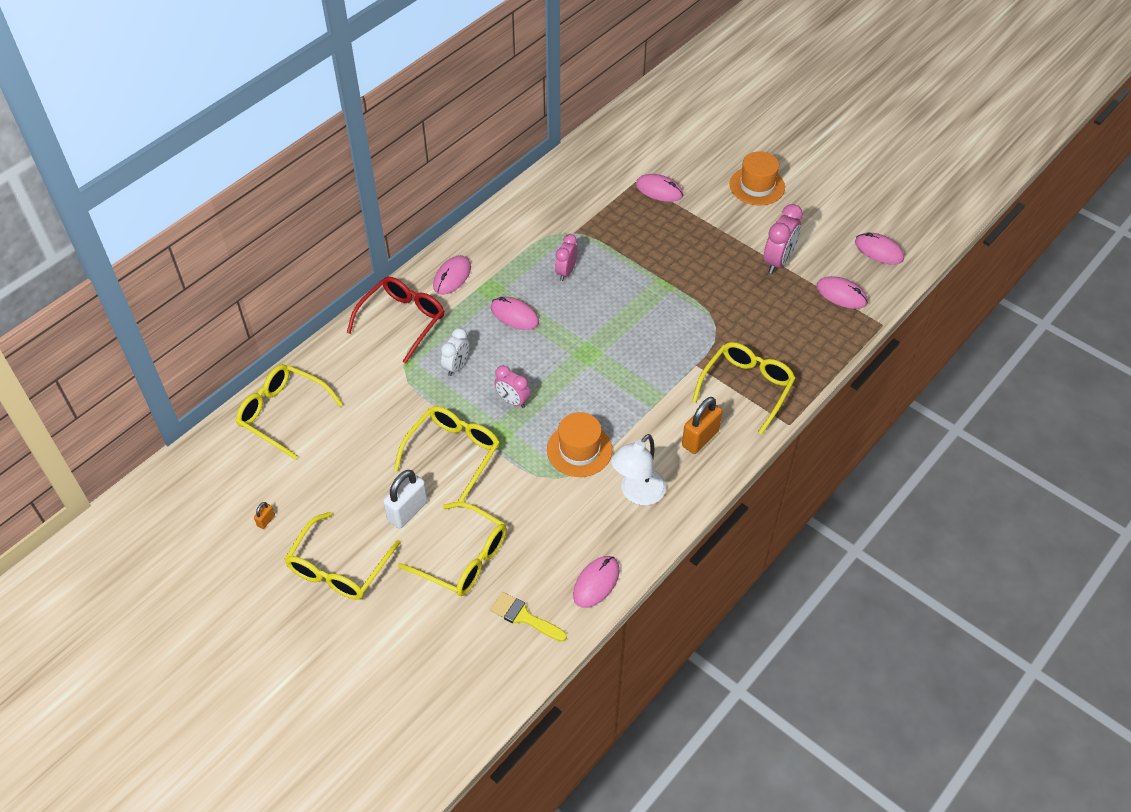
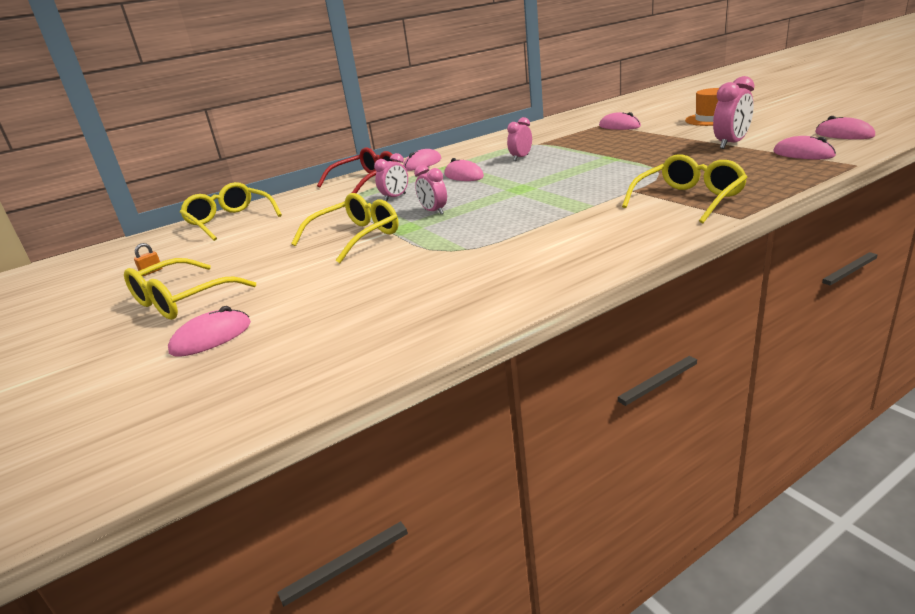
camera: 20 degrees right, 25 degrees down
(407, 511) = (283, 268): white padlock -> none
(456, 366) = (395, 197): white clock -> pink clock
(463, 558) = (311, 297): yellow glasses -> none
(524, 617) = (345, 343): yellow brush -> none
(579, 450) = (484, 234): orange hat -> none
(596, 583) = (453, 320): pink mouse -> pink mouse (211, 337)
(637, 494) = (537, 259): white lamp -> none
(700, 438) = (625, 227): orange padlock -> none

